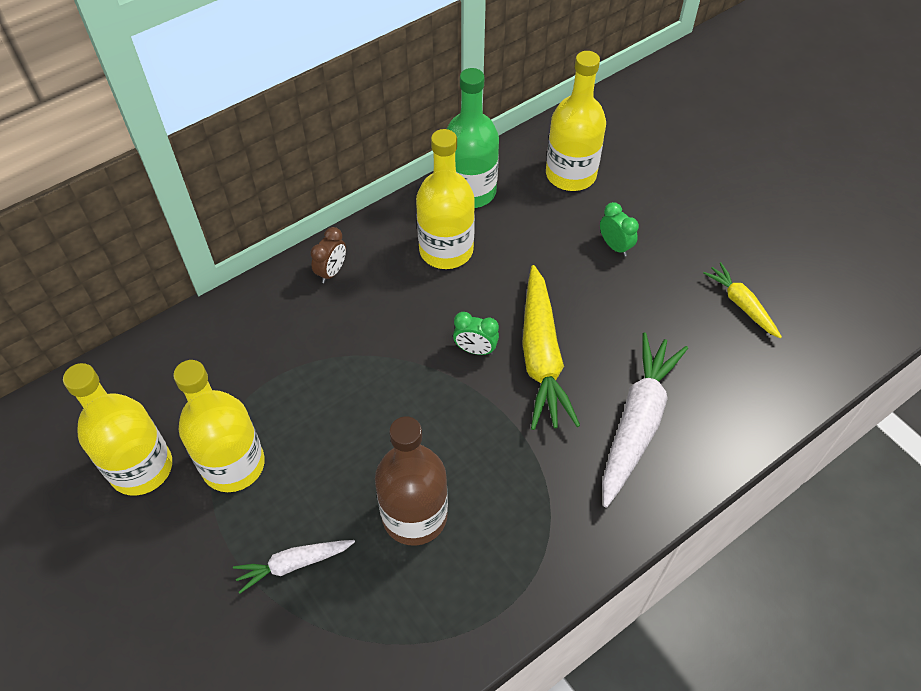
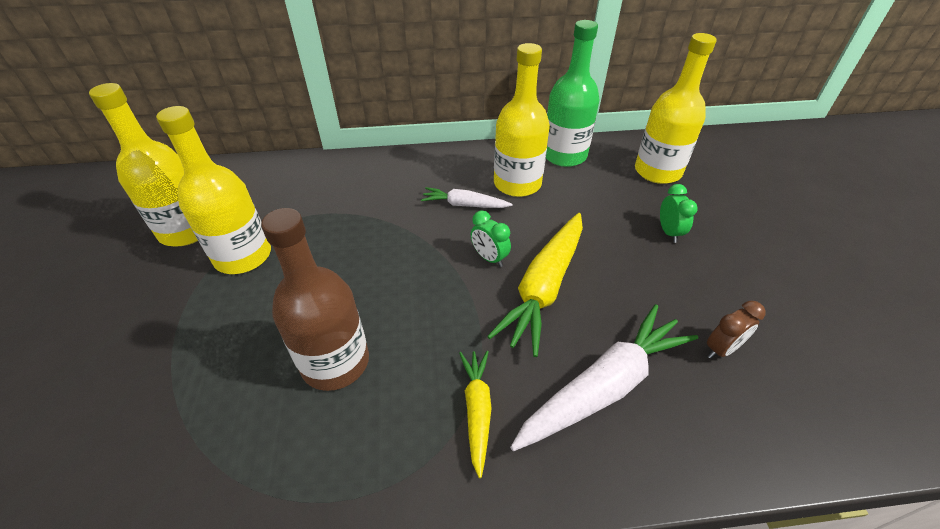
camera: 30 degrees right, 10 degrees down
(294, 564) = (212, 349): white carrot -> white carrot (464, 205)
(331, 272) = (421, 167): brown clock -> brown clock (721, 349)
(741, 304) = (783, 329): yellow carrot -> yellow carrot (477, 410)

